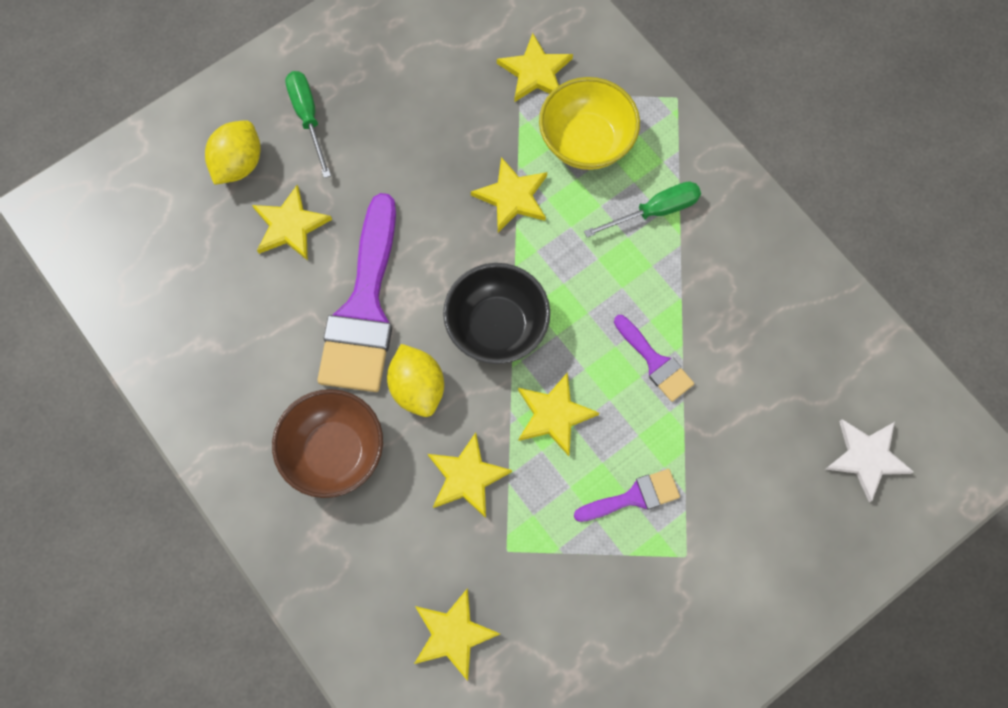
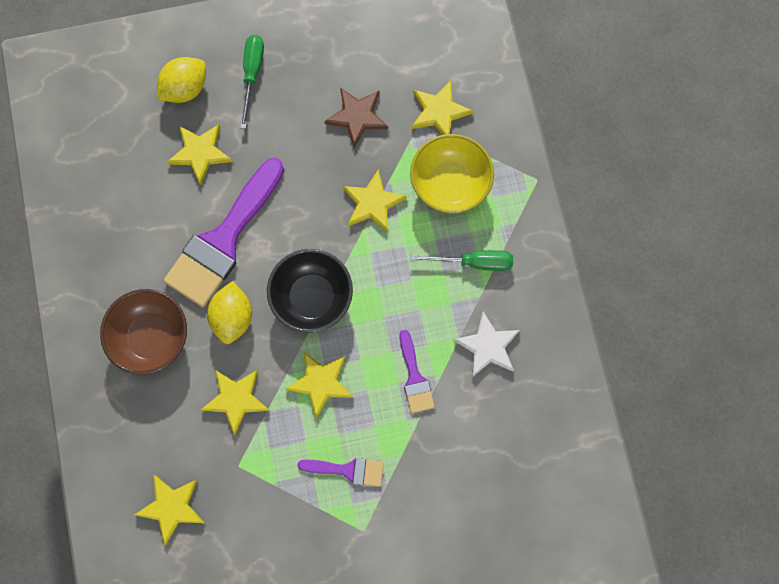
camera: 25 degrees right, 5 degrees up
(448, 114) = (357, 117): none -> brown star
(866, 457) = (534, 522): white star -> white star (487, 346)

